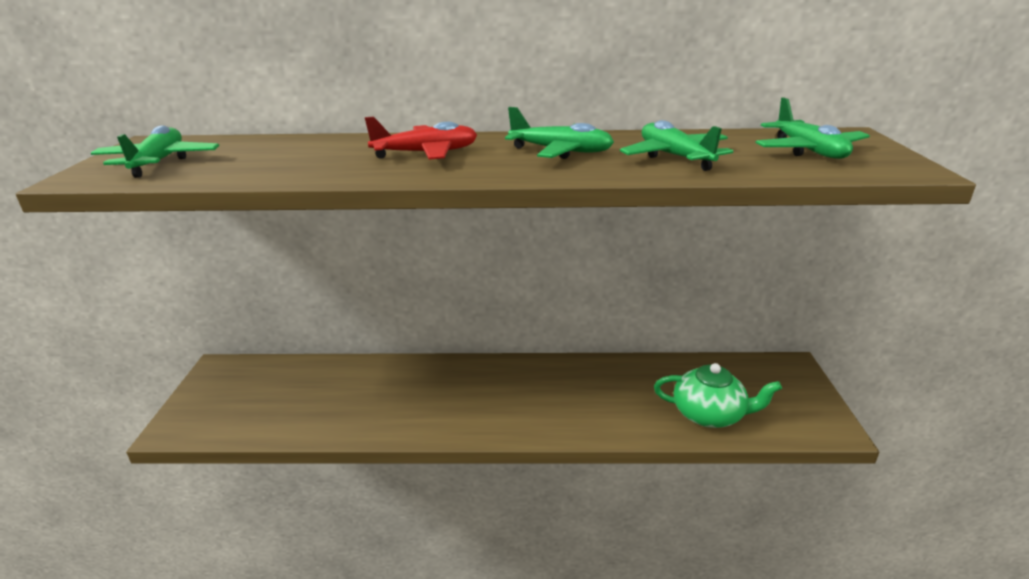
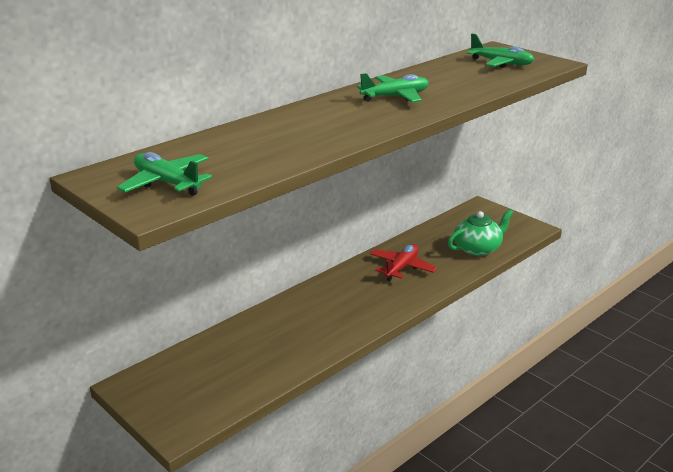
camera: 45 degrees left, 0 degrees up
(426, 153) = (327, 120): red plane -> red plane (401, 268)
(675, 157) = (456, 84): green plane -> none

